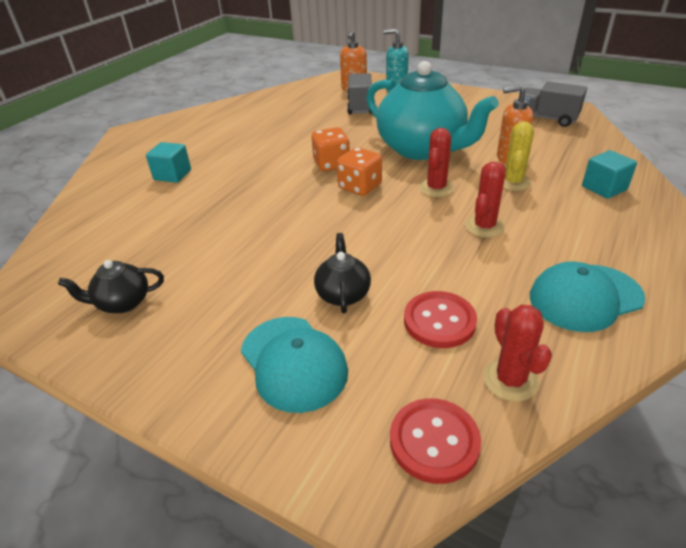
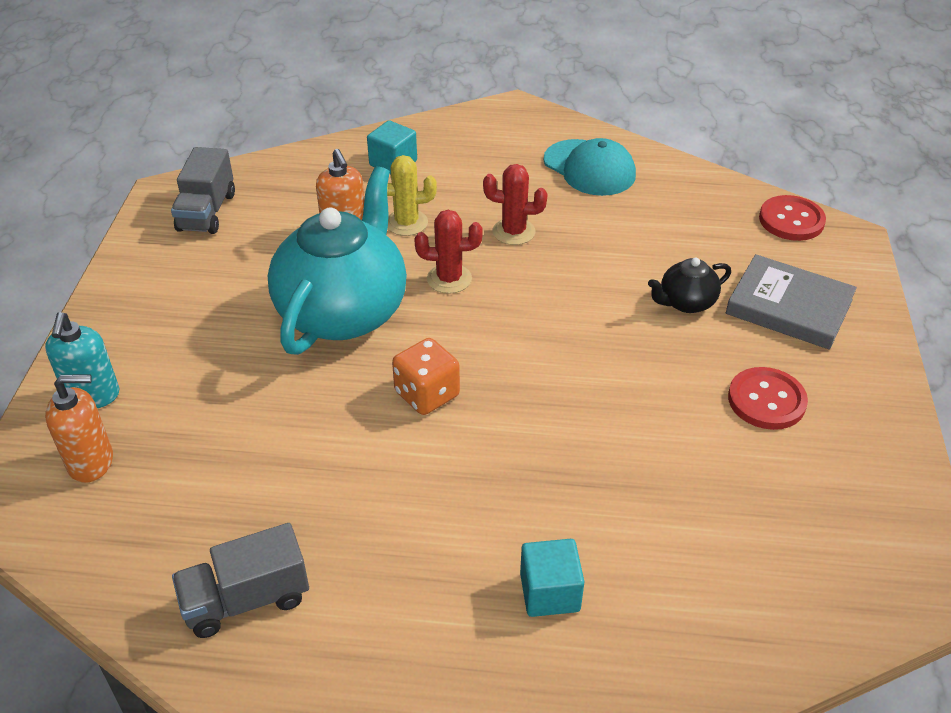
camera: 115 degrees left, 5 degrees up
(122, 303) = (829, 470): black teapot -> none
(293, 363) = (789, 307): turquoise cap -> grey book
(360, 106) = (188, 425): grey truck -> grey truck (246, 600)
(360, 187) = (478, 346): orange dice -> none
(439, 321) = (676, 237): red button -> red button (766, 400)
(510, 380) = (710, 195): red cactus -> none

